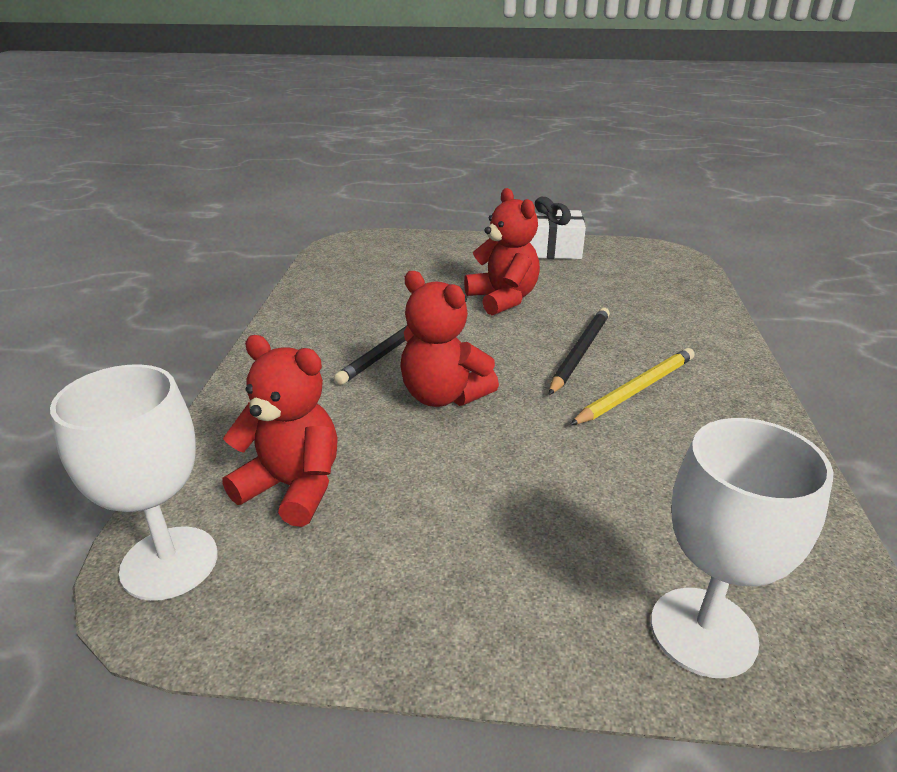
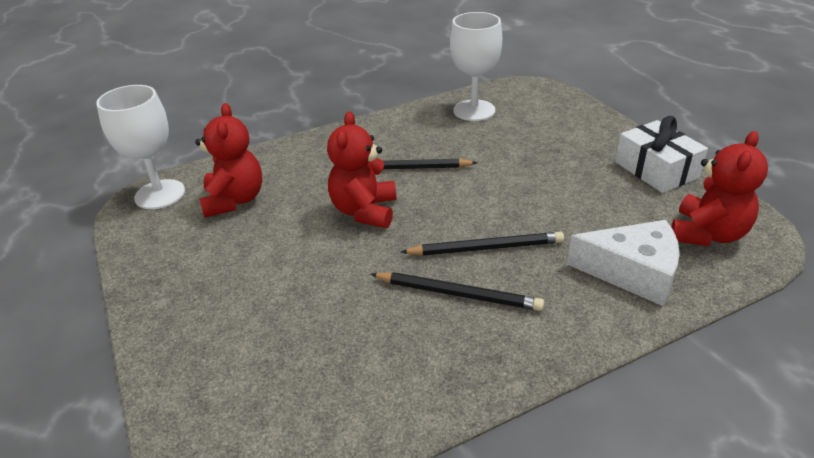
camera: 60 degrees right, 5 degrees up
(503, 299) = (528, 183): red teddy bear -> red teddy bear (707, 234)
(636, 389) = (458, 294): yellow pencil -> black pencil
(670, 306) = (632, 272): none -> white cheese
(703, 631) = (203, 399): white goblet -> white goblet (474, 110)

